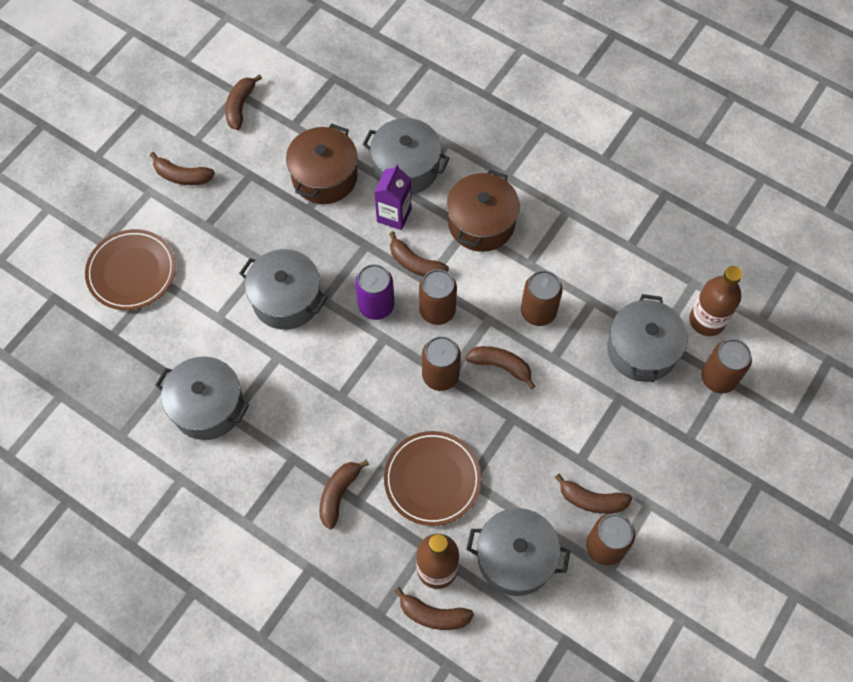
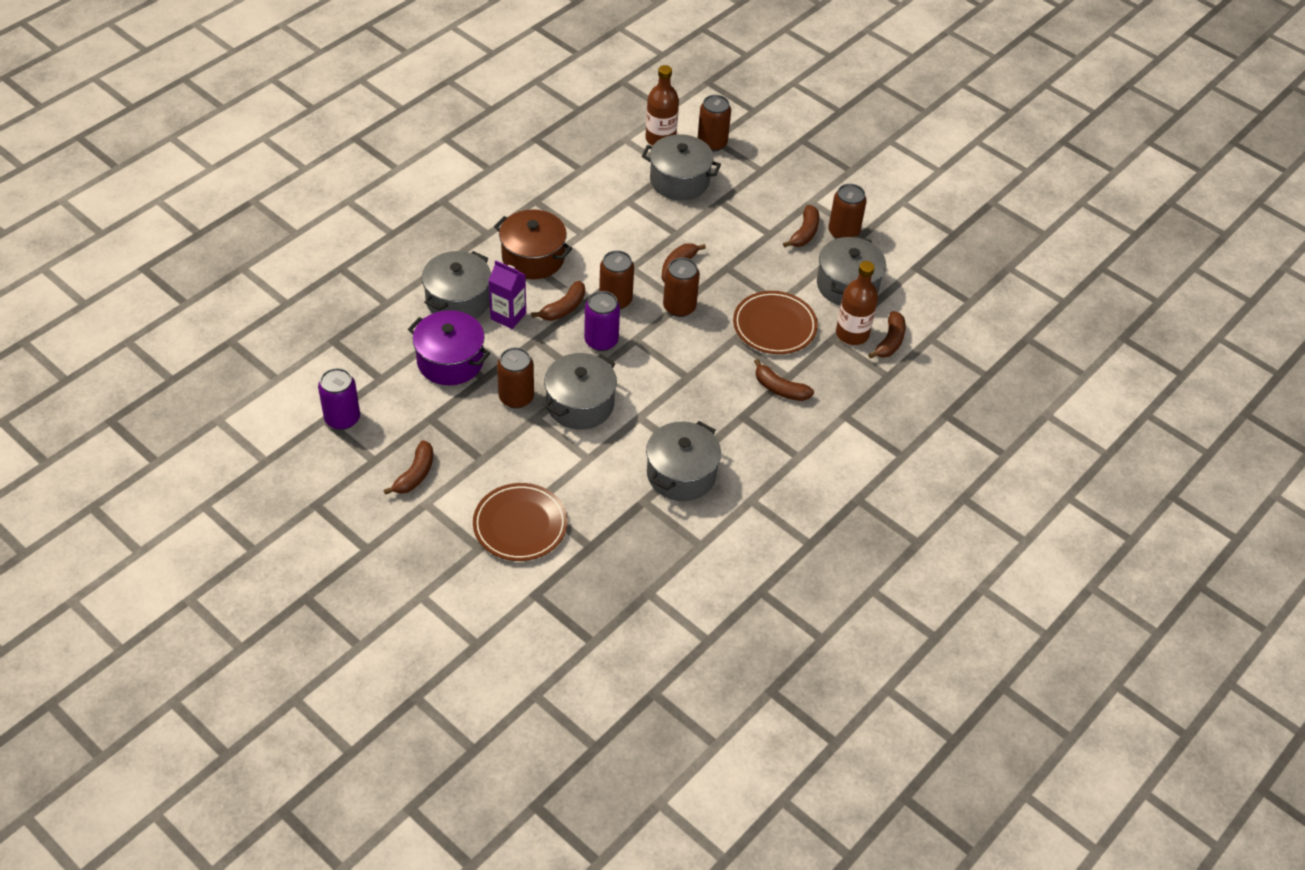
camera: 85 degrees left, 15 degrees down
(240, 106) = (342, 418): brown banana -> purple can
(324, 177) = (450, 361): brown pot -> purple pot
(538, 311) = (631, 236): brown can -> brown can (516, 397)

